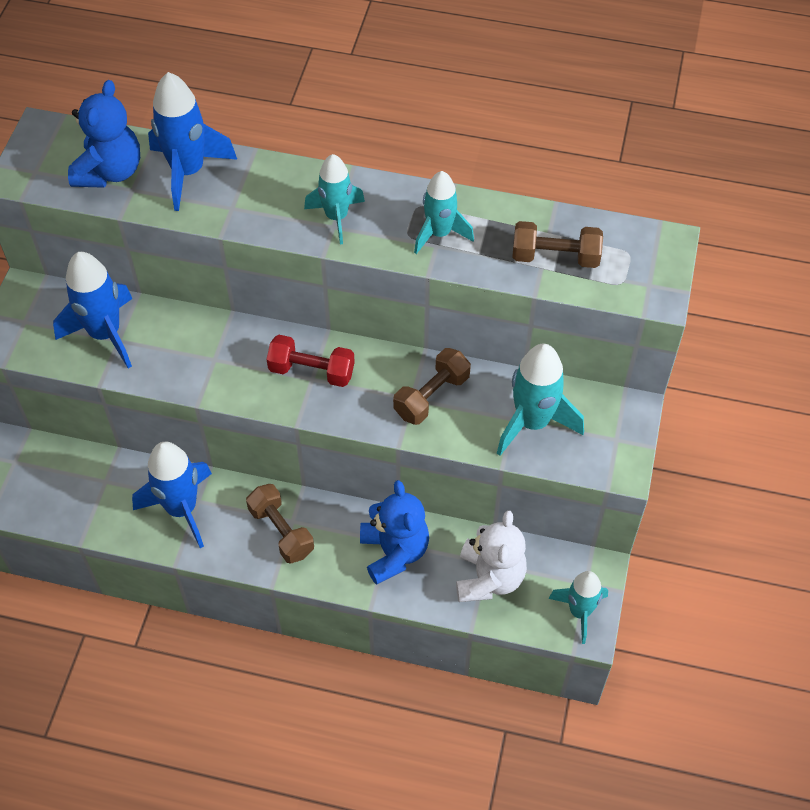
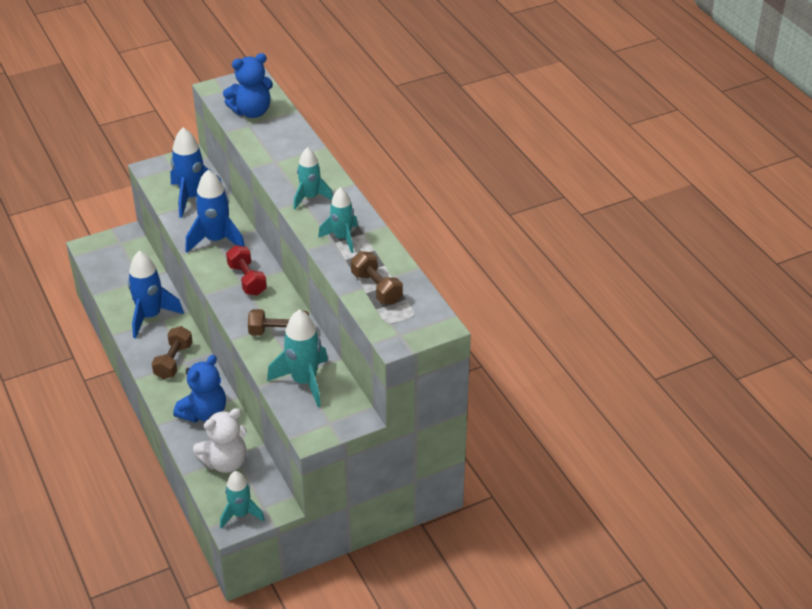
camera: 50 degrees right, 15 degrees down
(188, 172) = (281, 135): blue rocket -> blue rocket (216, 240)

